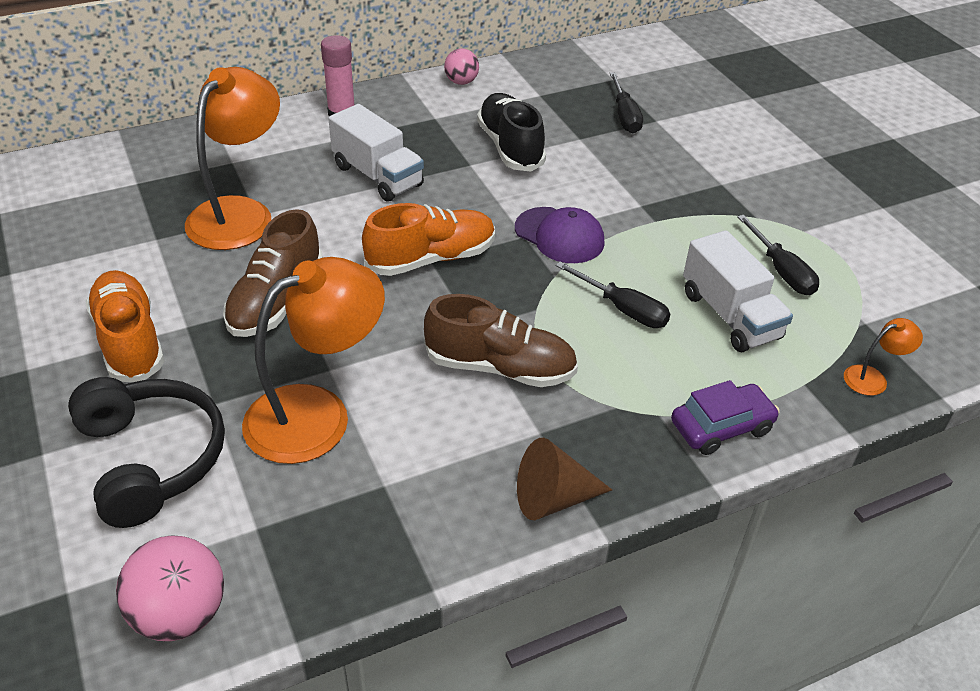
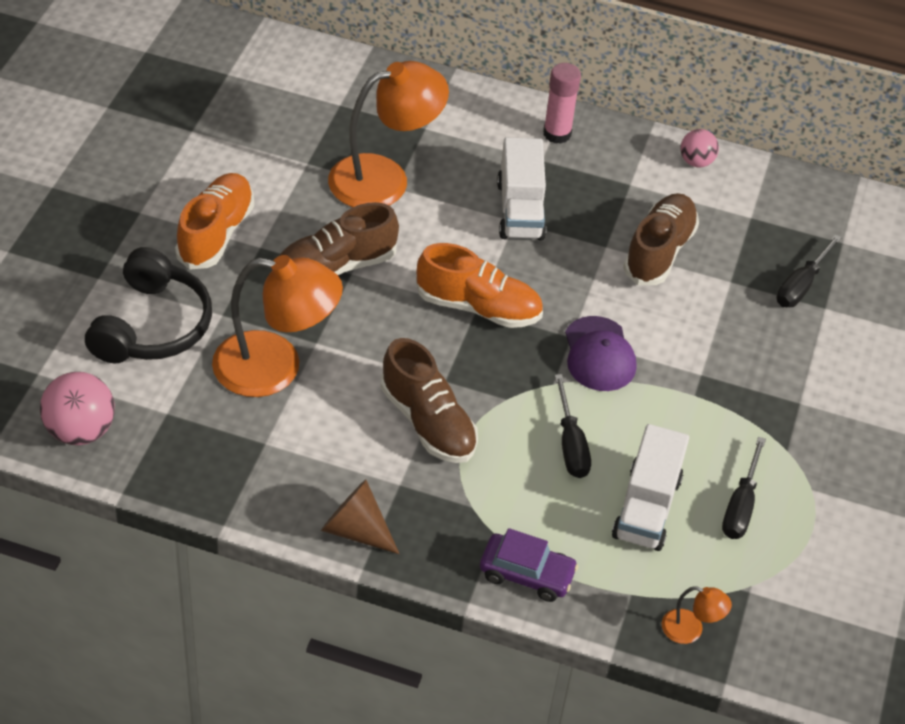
camera: 40 degrees right, 5 degrees up
(510, 147) = (659, 251): black shoe -> brown shoe

